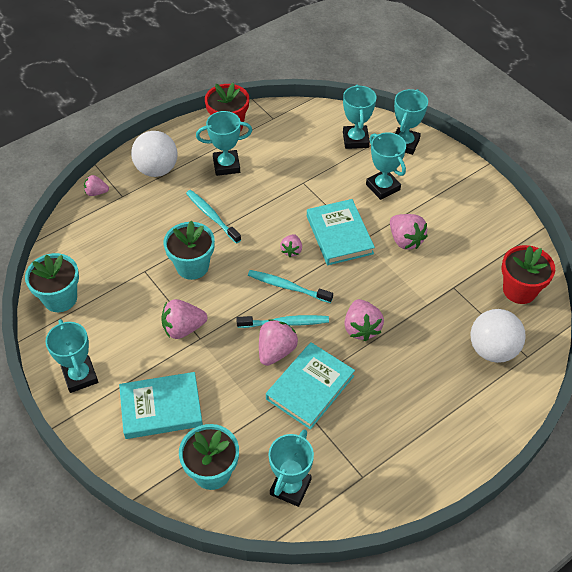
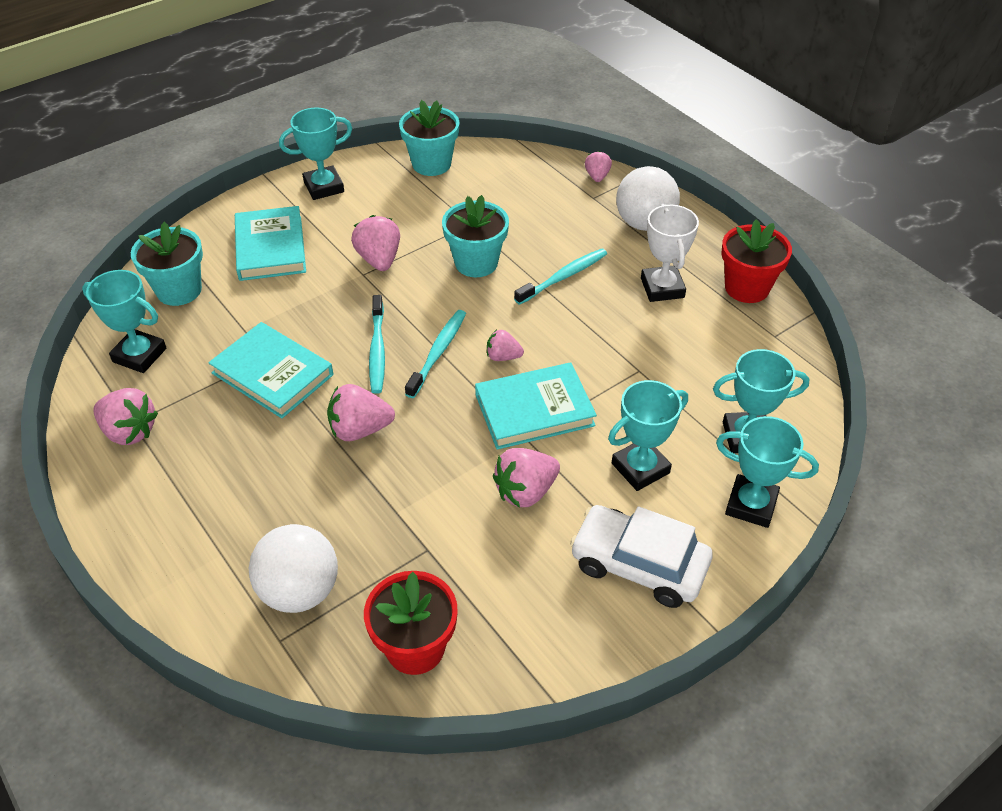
camera: 90 degrees right, 5 degrees down
(226, 165) = (662, 288): turquoise trophy -> white trophy
(276, 351) = (334, 342): pink strawberry -> pink strawberry (129, 431)
(450, 192) = (638, 564): none -> white car

